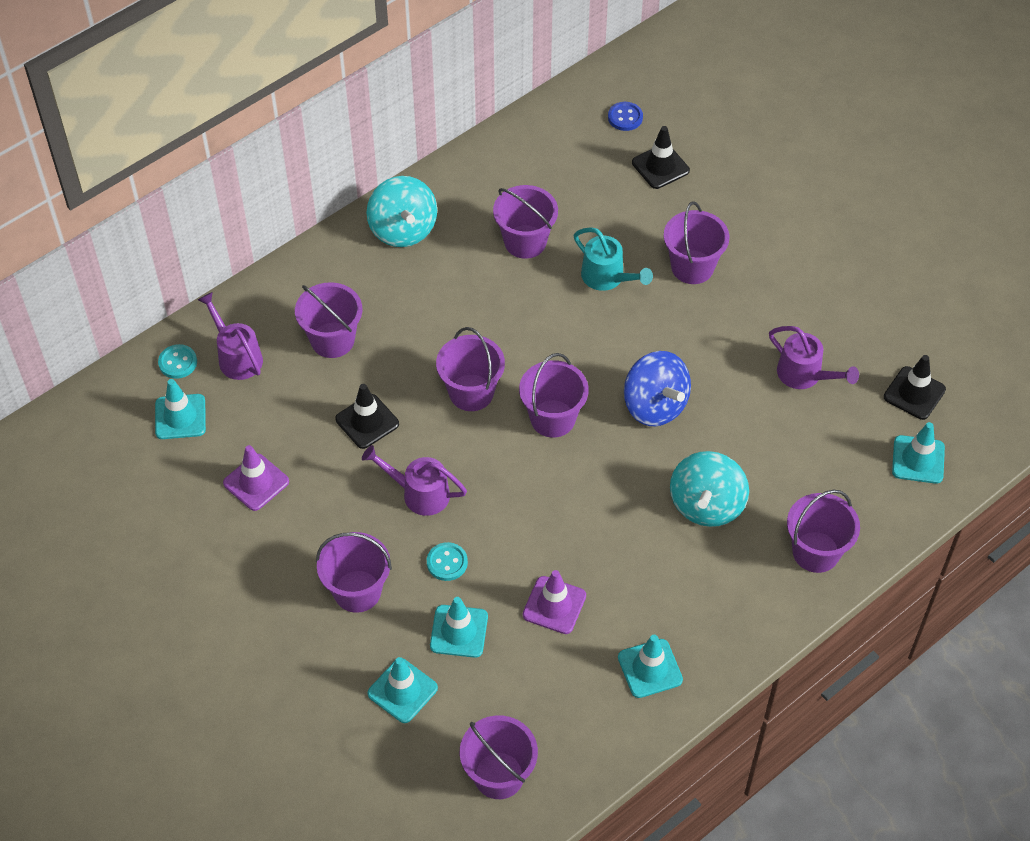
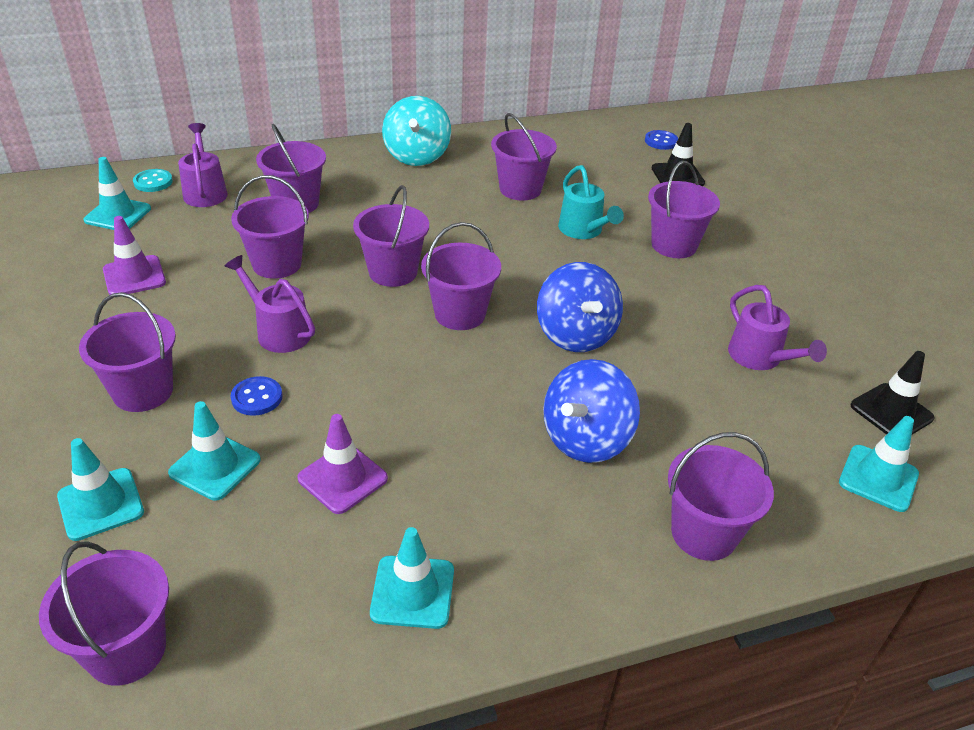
camera: 20 degrees right, 15 degrees down
(367, 421) = (277, 264): black traffic cone -> purple bucket
(447, 562) = (257, 397): turquoise button -> blue button
(706, 505) = (586, 439): turquoise spinning top -> blue spinning top

